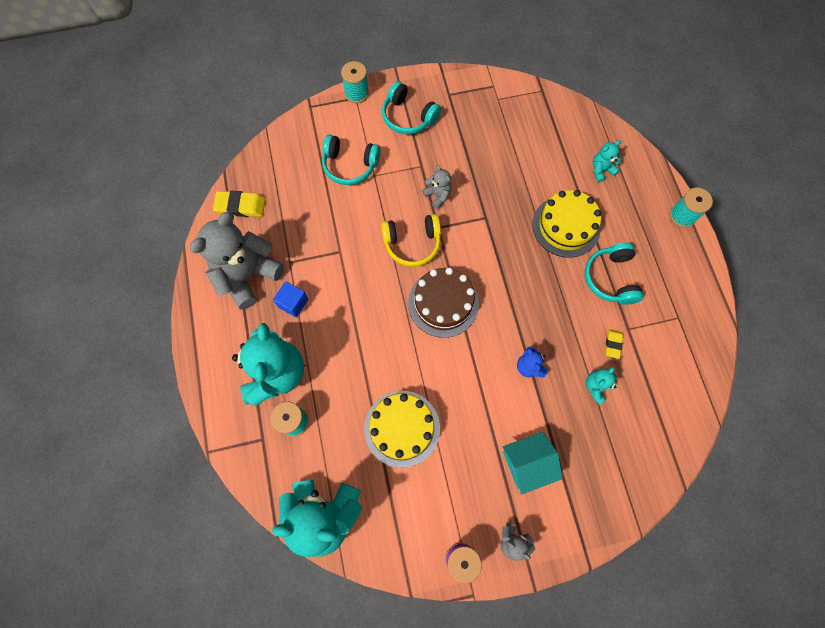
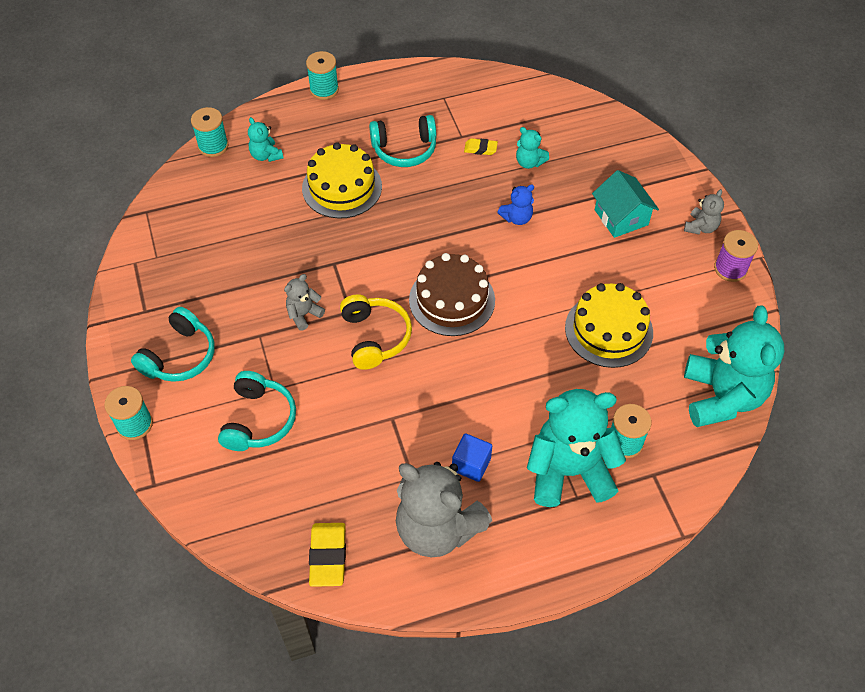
camera: 95 degrees left, 15 degrees down
(611, 132) = (213, 146): none -> turquoise spool

